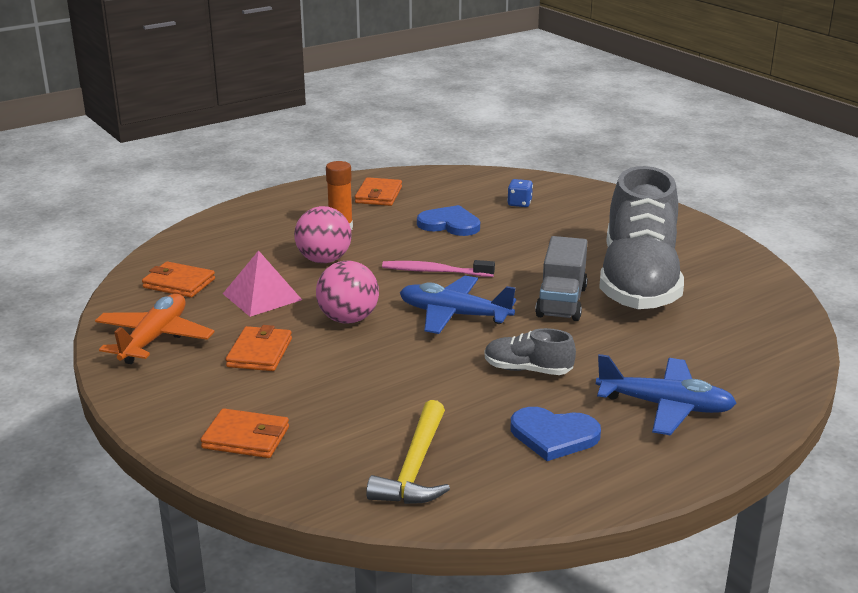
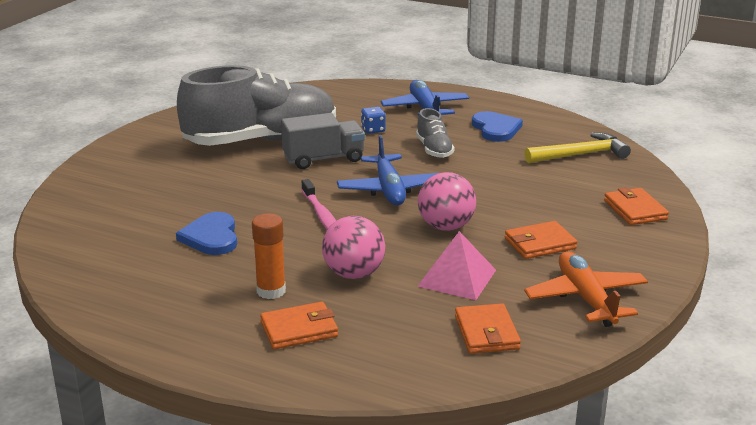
camera: 120 degrees left, 0 degrees up
(154, 338) = (586, 298): orange plane -> orange plane turned 90 degrees clockwise
(378, 195) = (161, 298): orange wallet -> orange wallet (299, 329)
(519, 203) = (129, 217): blue dice -> blue dice (373, 130)

